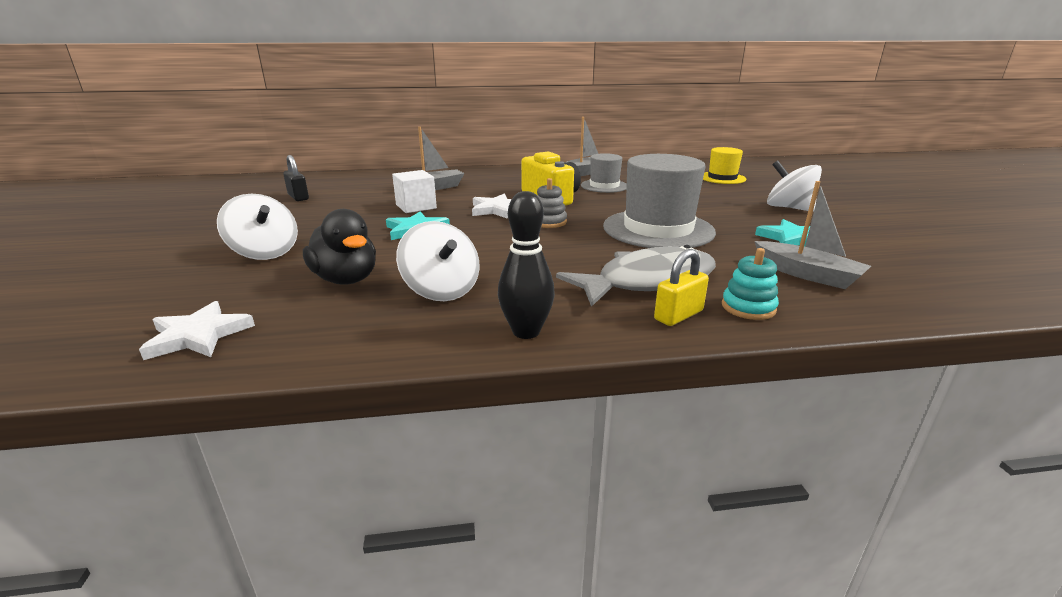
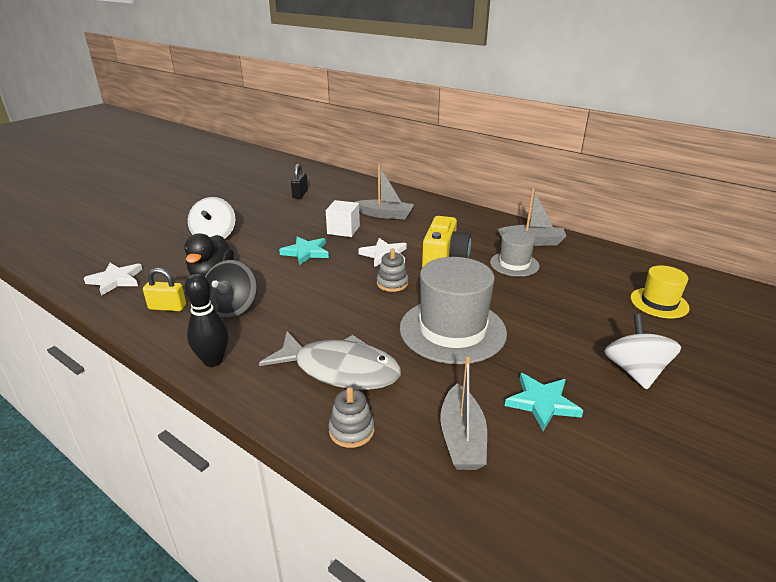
camera: 45 degrees right, 5 degrees up
(441, 290) = (232, 308): white spinning top -> black spinning top
(678, 315) = (300, 405): yellow padlock -> yellow padlock (167, 307)
(748, 307) = (351, 430): turquoise stacking toy -> grey stacking toy

